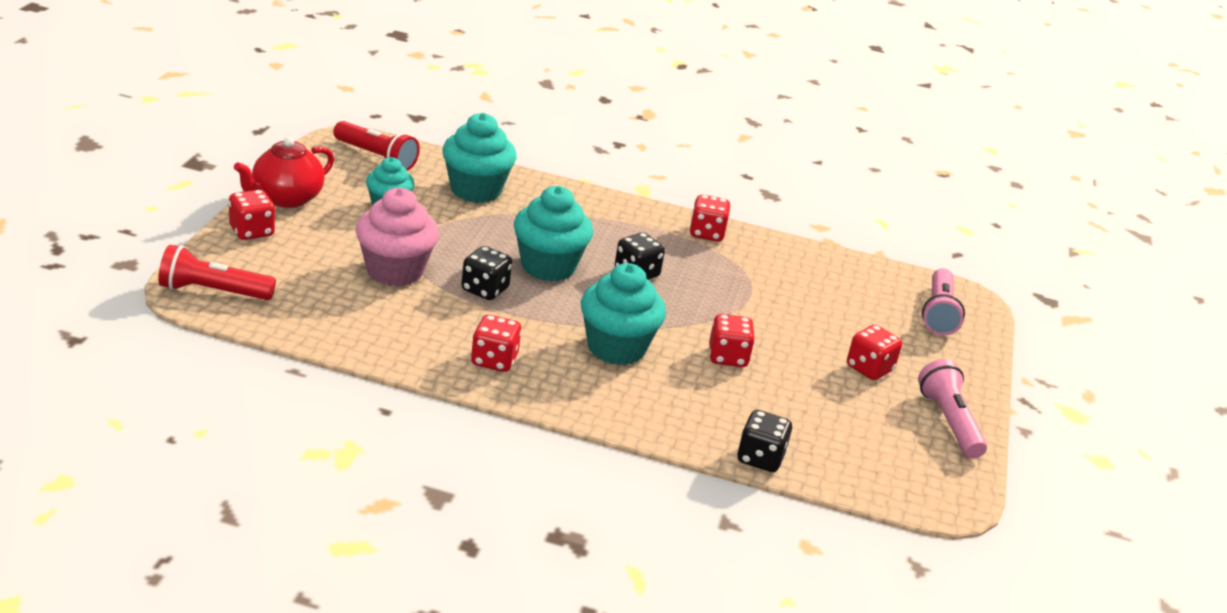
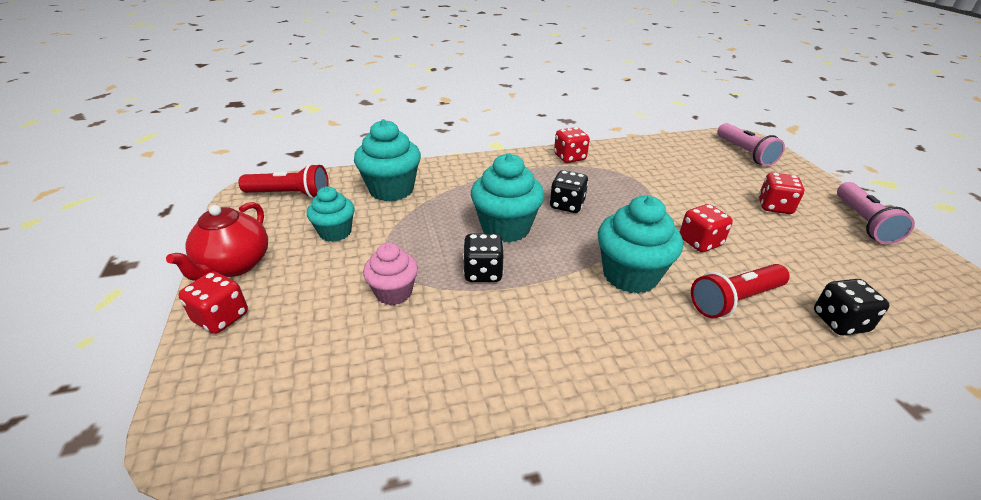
camera: 25 degrees left, 5 degrees up
(213, 291) = (222, 422): red flashlight -> red flashlight (735, 300)
(394, 271) = (393, 292): pink cupcake -> pink cupcake, size x0.63
(494, 360) = (565, 343): red dice -> none
(949, 422) = (863, 222): pink flashlight -> pink flashlight turned 135 degrees counterclockwise

